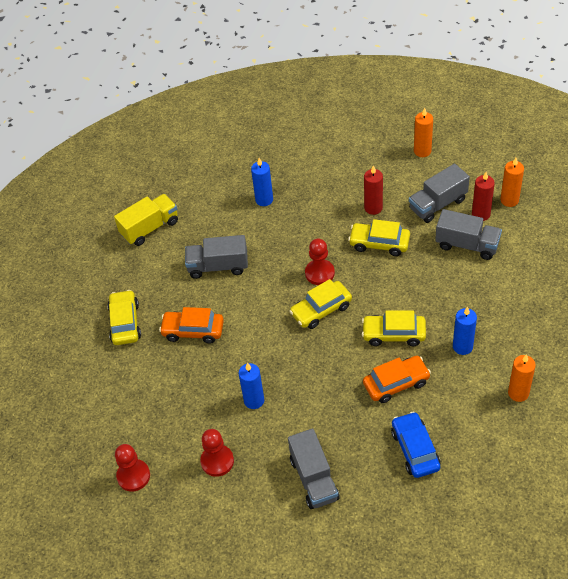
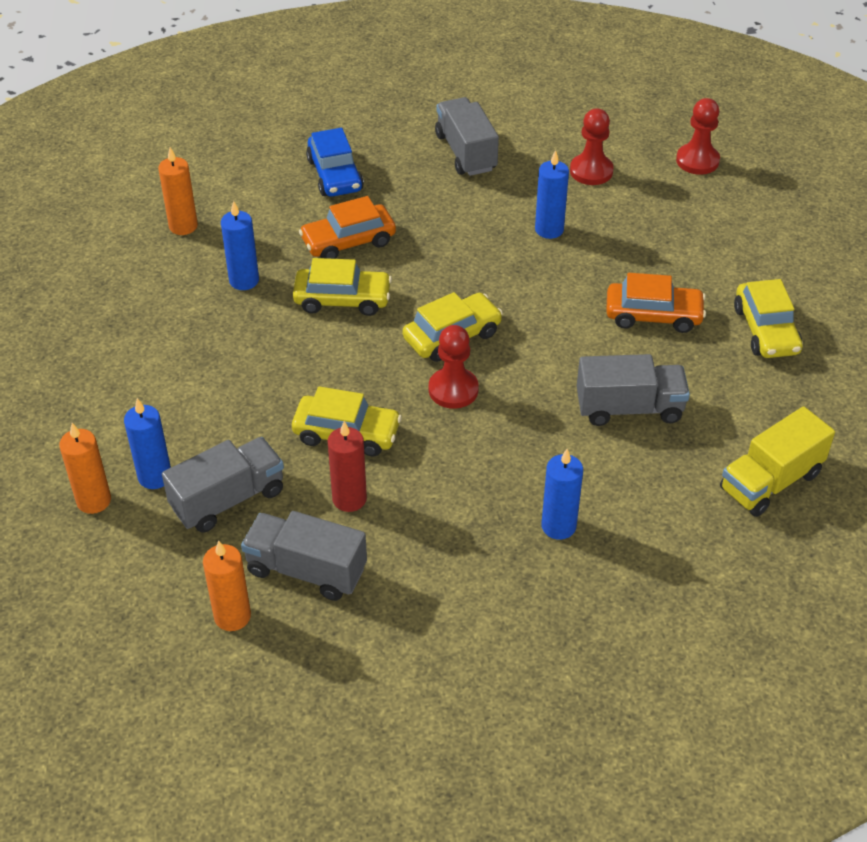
camera: 175 degrees right, 5 degrees down
(467, 245) = (195, 424): grey truck -> grey truck (306, 570)
(481, 214) = (155, 476): red candle -> blue candle

